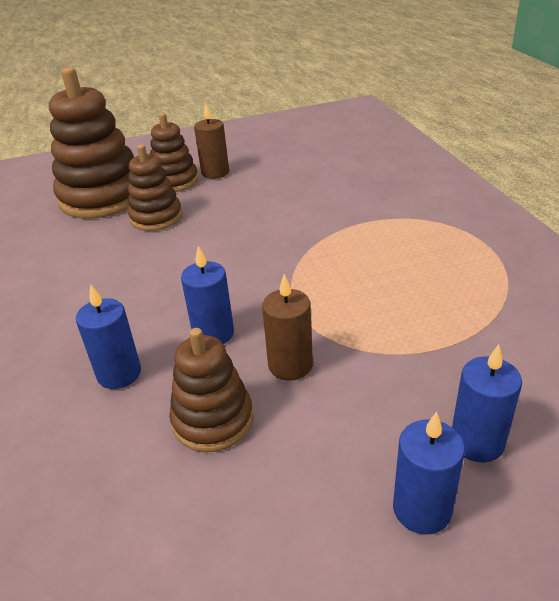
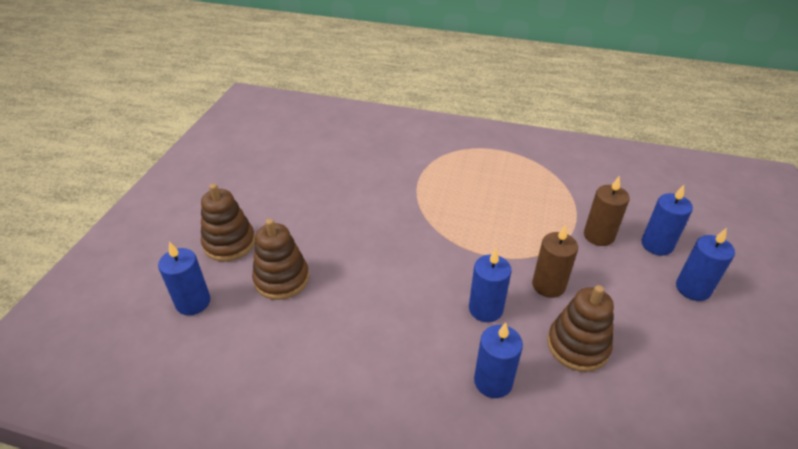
camera: 60 degrees left, 5 degrees up
(103, 197) = (193, 302): brown stacking toy -> blue candle
(215, 172) = (248, 214): brown candle -> brown candle (598, 236)

